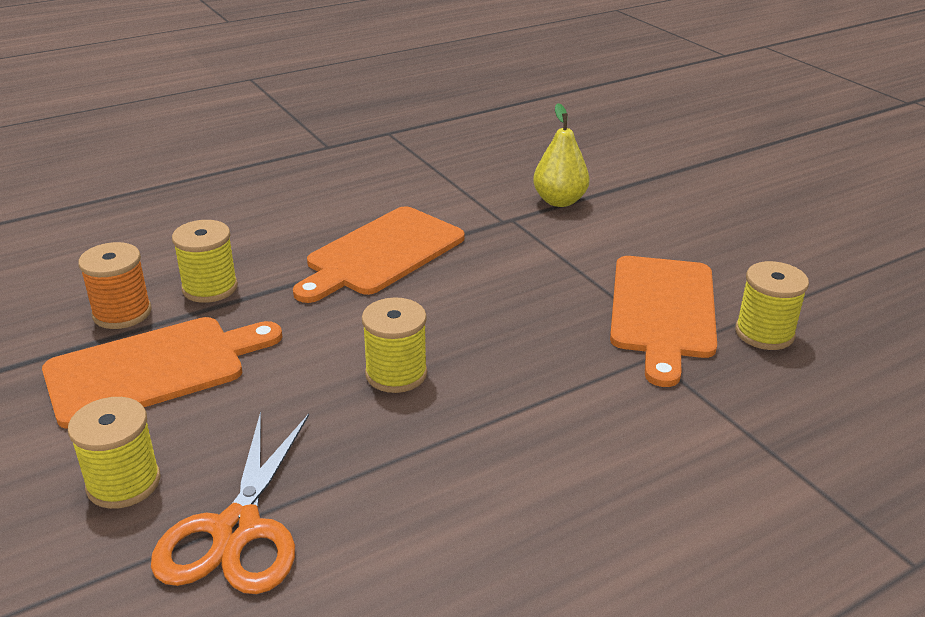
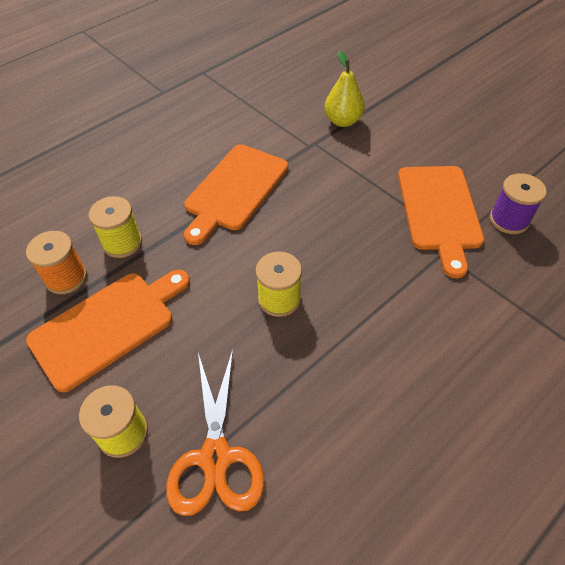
camera: 10 degrees left, 20 degrees up
(764, 333) = (509, 220): yellow spool -> purple spool

